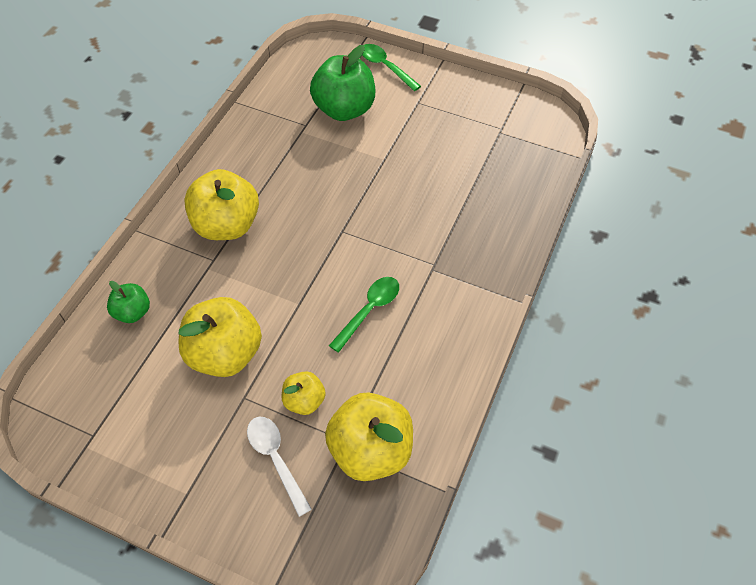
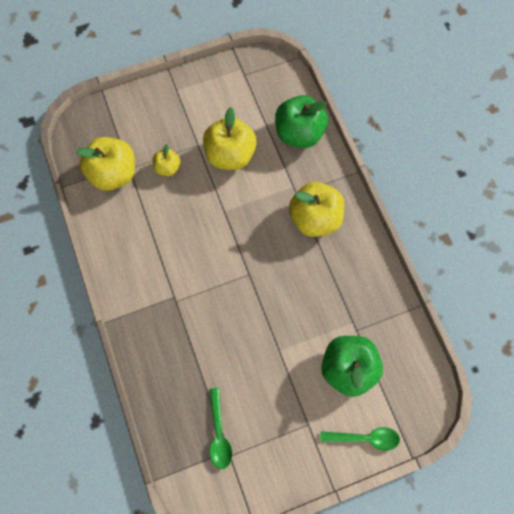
camera: 135 degrees right, 15 degrees up
(133, 312) = (299, 133): green apple -> green apple, size x1.90
(276, 459) = (153, 134): white spoon -> none
(369, 311) = (183, 240): green spoon -> green spoon (219, 433)

